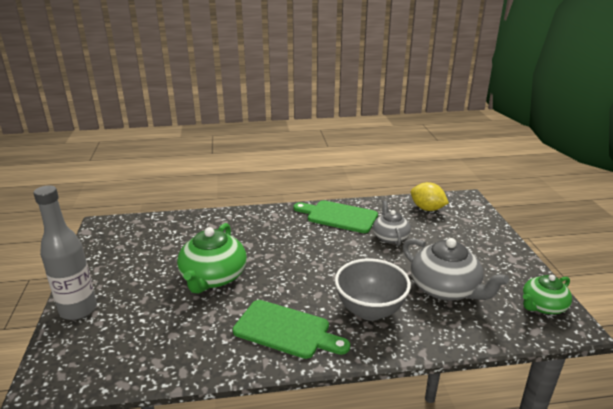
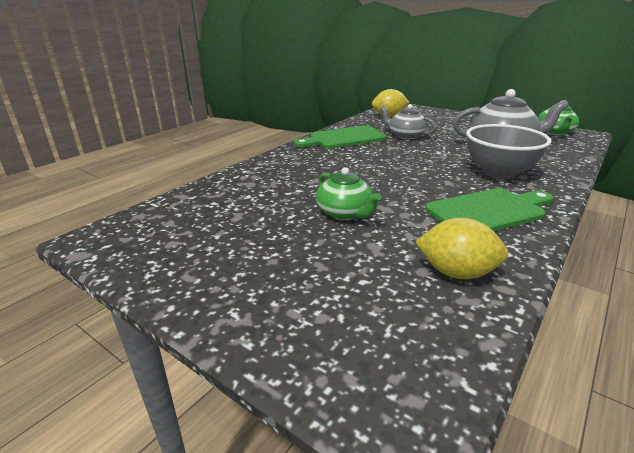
camera: 45 degrees left, 0 degrees up
(78, 310) = (263, 325): grey bottle -> none
(182, 347) = (456, 273): none -> yellow lemon
(213, 277) = (345, 213): green teapot -> green teapot, size x0.62

